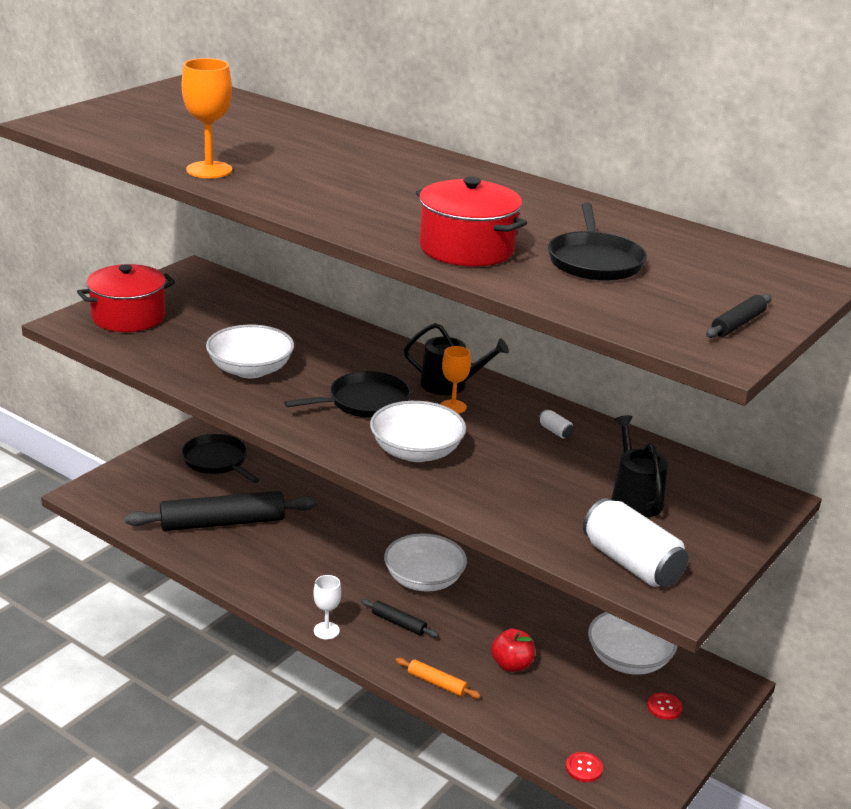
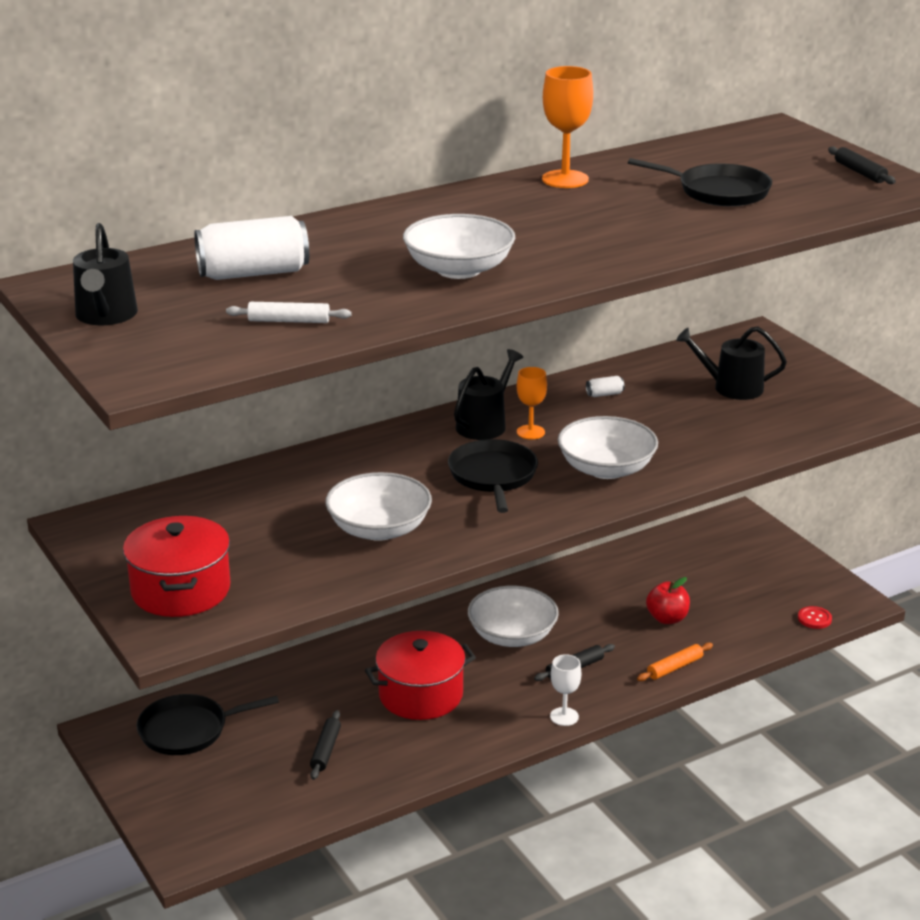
camera: 65 degrees left, 0 degrees up
(146, 103) = (106, 316): none -> black watering can
(170, 147) = (289, 321): none -> white rolling pin
(209, 170) = (385, 310): orange goblet -> orange goblet (565, 179)
(223, 522) = (325, 750): black rolling pin -> black rolling pin, size x0.44
(467, 248) = (669, 231): red pot -> red pot (421, 695)
(628, 659) = (687, 555): white bowl -> white bowl (459, 269)
(631, 563) = (828, 414): white can -> white can (253, 273)
(664, 707) = (755, 557): red button -> none

